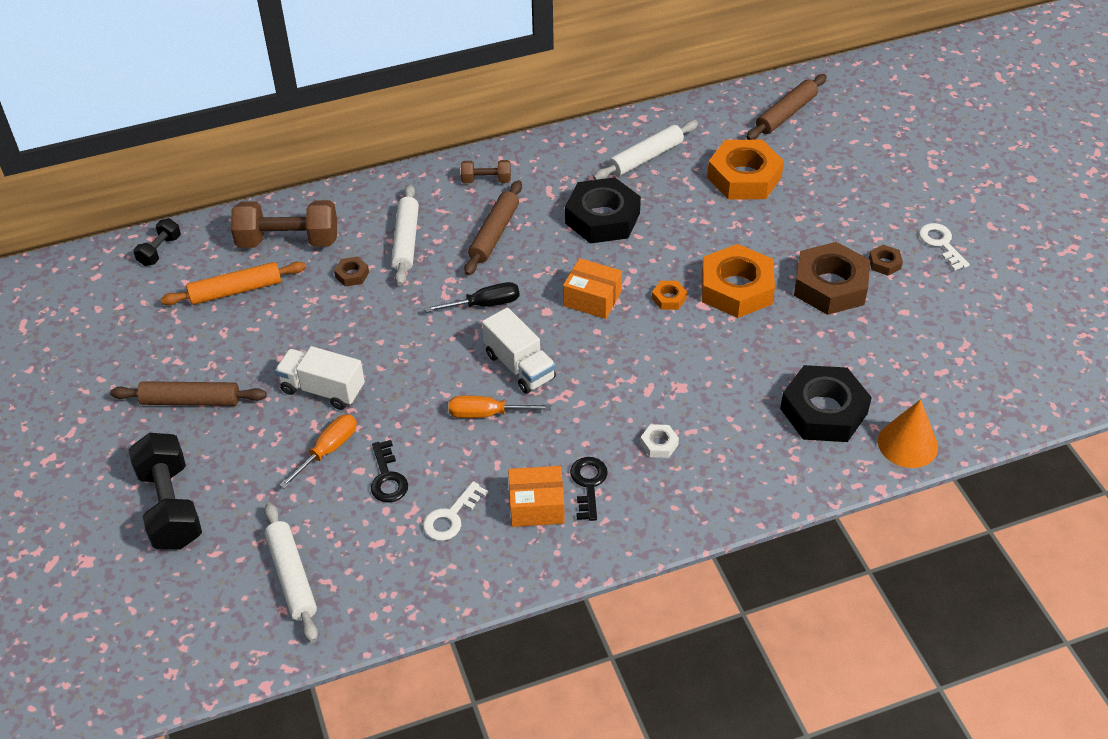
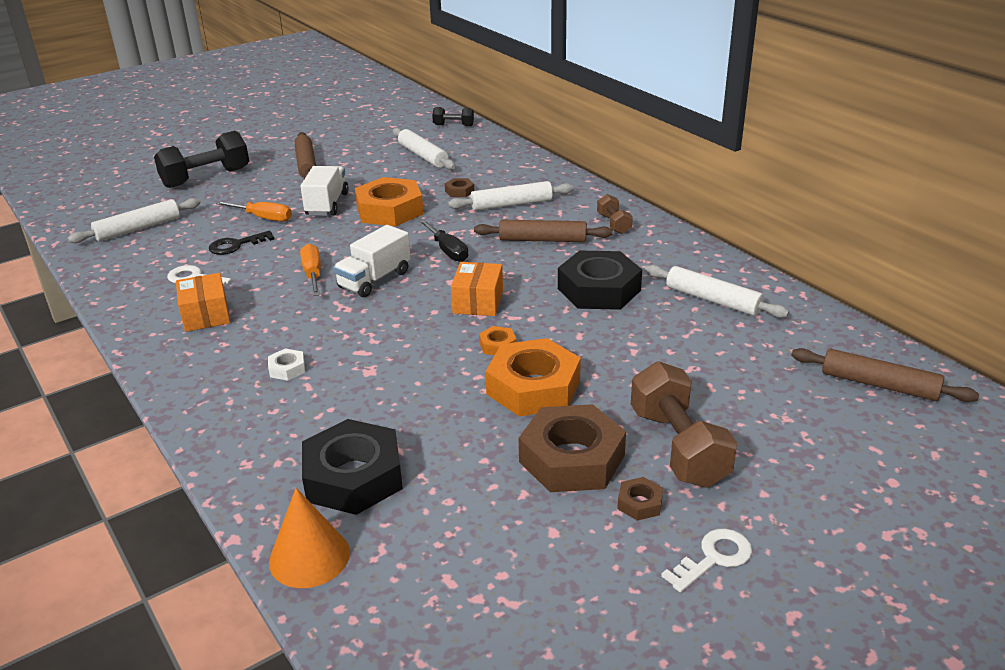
camera: 75 degrees right, 15 degrees down
(236, 290) = (423, 156): orange rolling pin -> white rolling pin
(288, 241) = (486, 162): brown dumbbell -> brown dumbbell (678, 447)
(588, 484) = (232, 337): black key -> none
(744, 177) = (729, 368): orange nut -> orange nut (390, 210)

